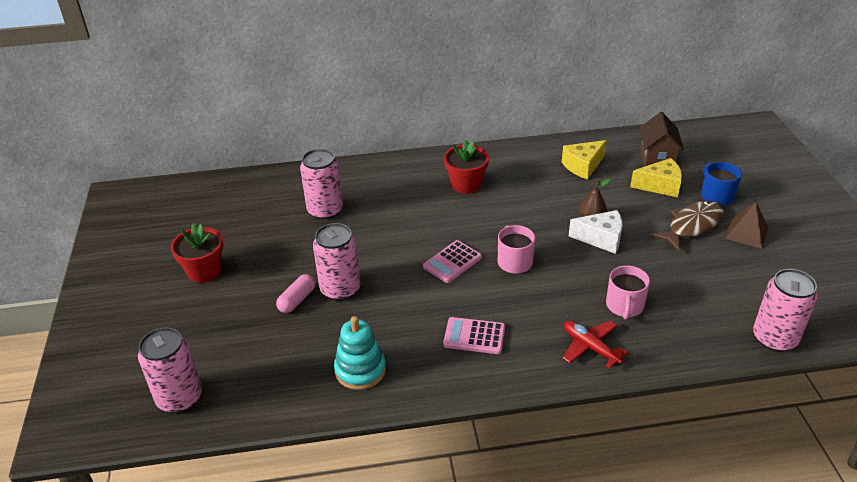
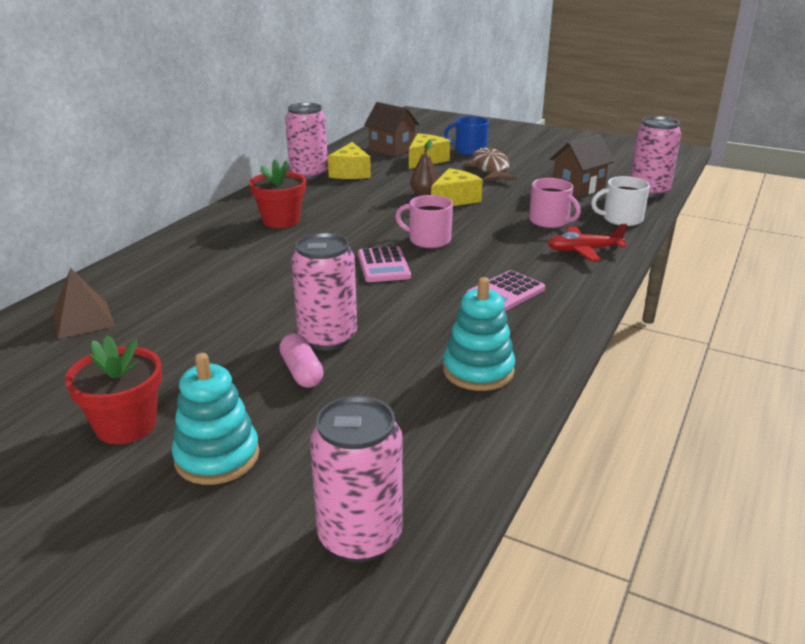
camera: 55 degrees left, 10 degrees down
(203, 315) = (217, 457): none -> turquoise stacking toy
(325, 210) = (175, 301): pink can -> pink can (309, 174)
(601, 238) = (454, 199): white cheese -> yellow cheese
(683, 345) = (621, 219): none -> white mug
(719, 292) = (578, 188): none -> brown house
(746, 233) = (525, 158): brown pyramid -> brown pyramid (83, 320)

